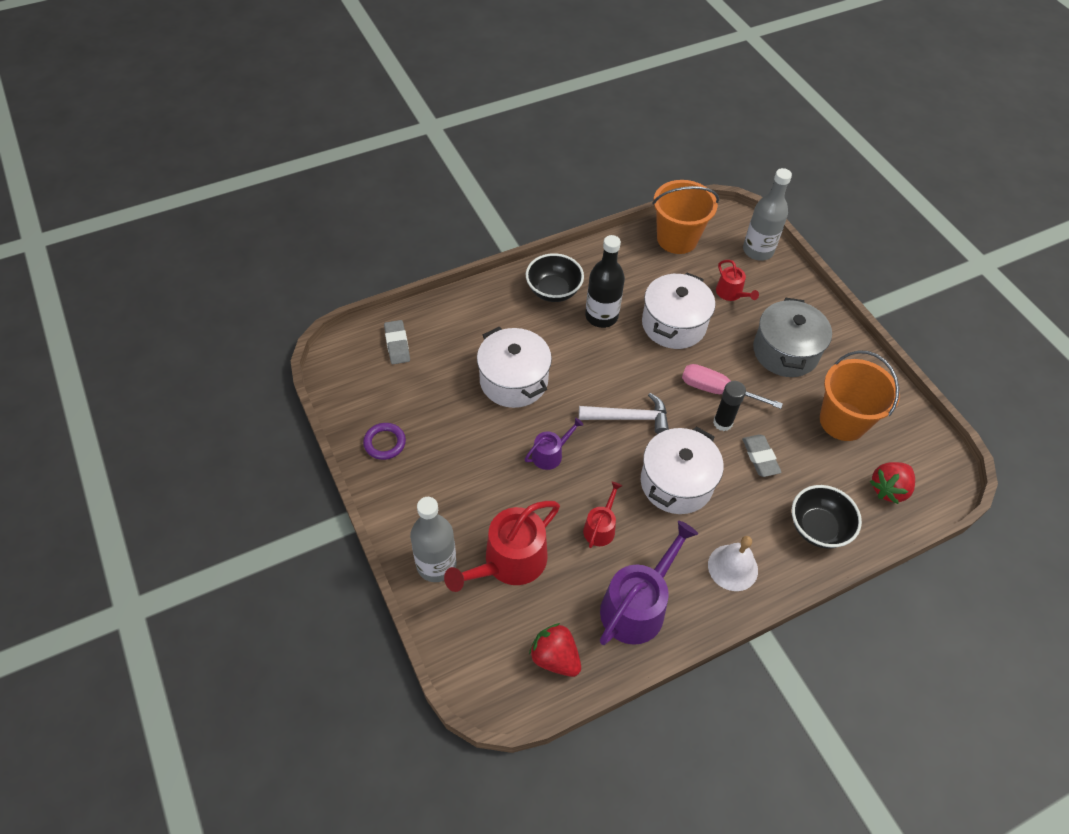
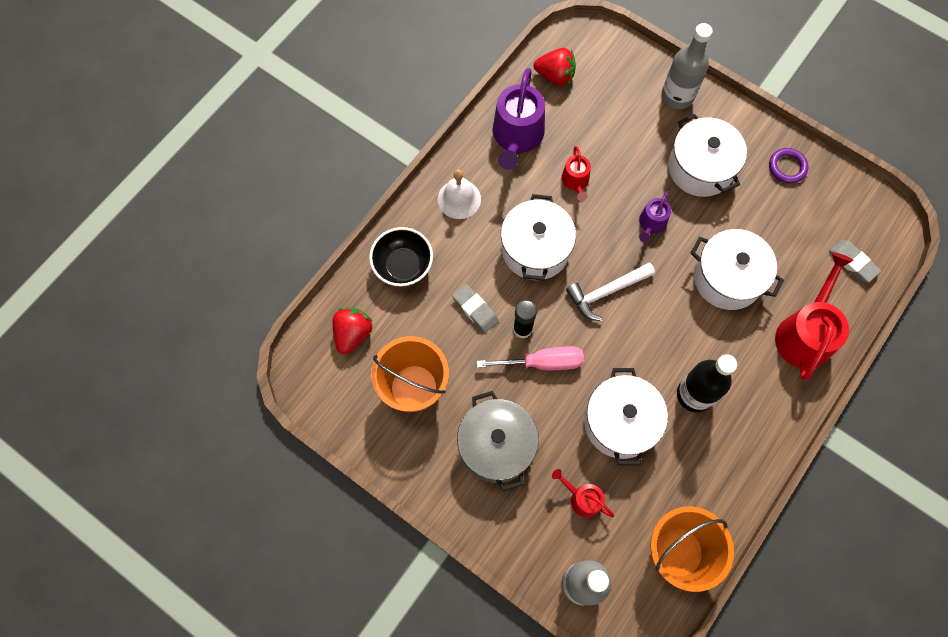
camera: 155 degrees right, 15 degrees up
(467, 481) = (700, 168): none -> white pot
(509, 562) = (627, 123): red watering can -> red watering can (805, 333)
(553, 291) = (759, 402): black bowl -> none

